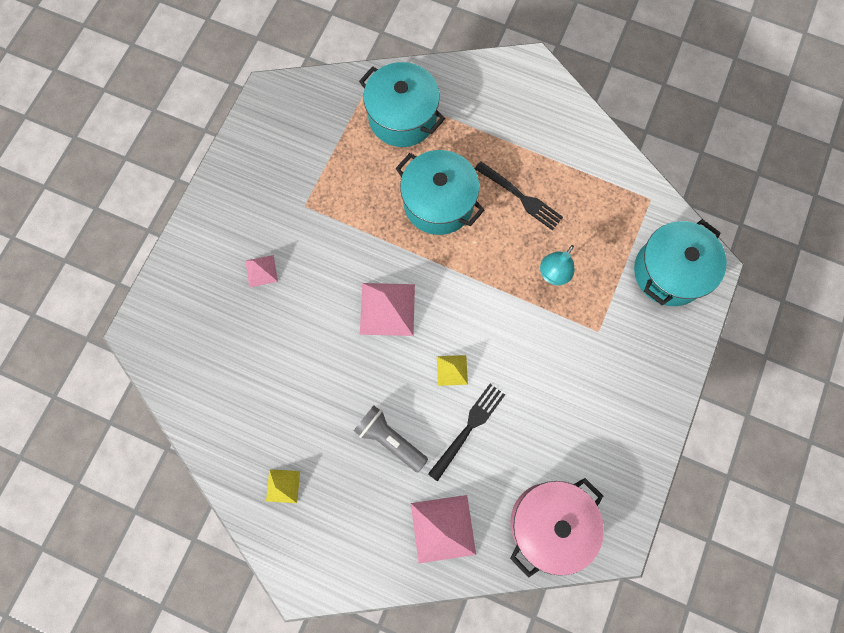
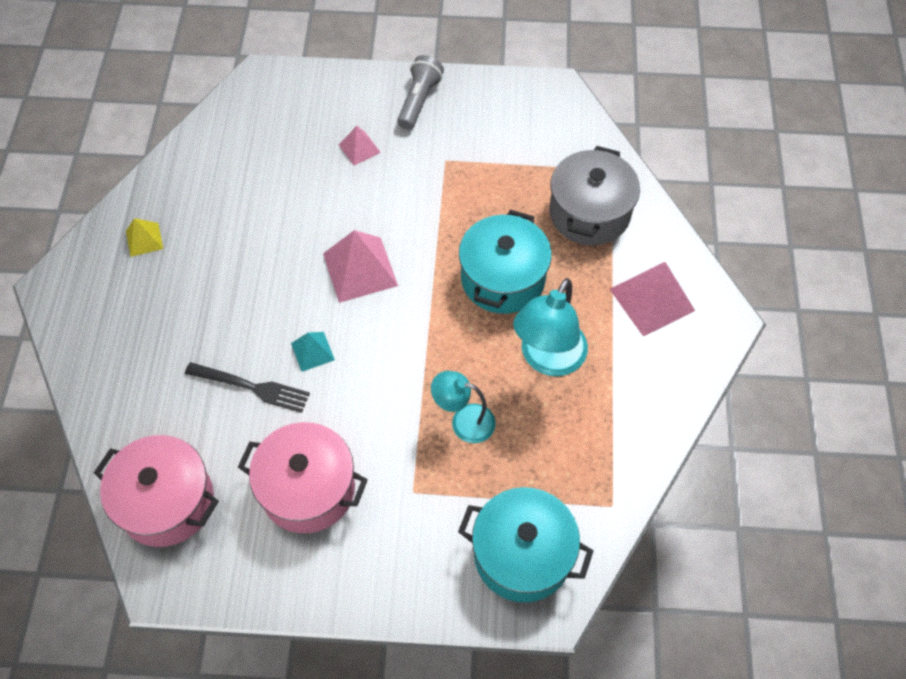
camera: 70 degrees right, 15 degrees down
(390, 439) = (218, 316): grey flashlight -> grey flashlight (419, 101)
(402, 117) = (589, 213): turquoise pot -> grey pot
(443, 528) = (135, 395): pink pyramid -> pink pyramid (652, 299)
(452, 370) = (312, 351): yellow pyramid -> turquoise pyramid
(521, 197) = (547, 359): black fork -> turquoise lamp
(572, 408) = (308, 489): none -> pink pot

